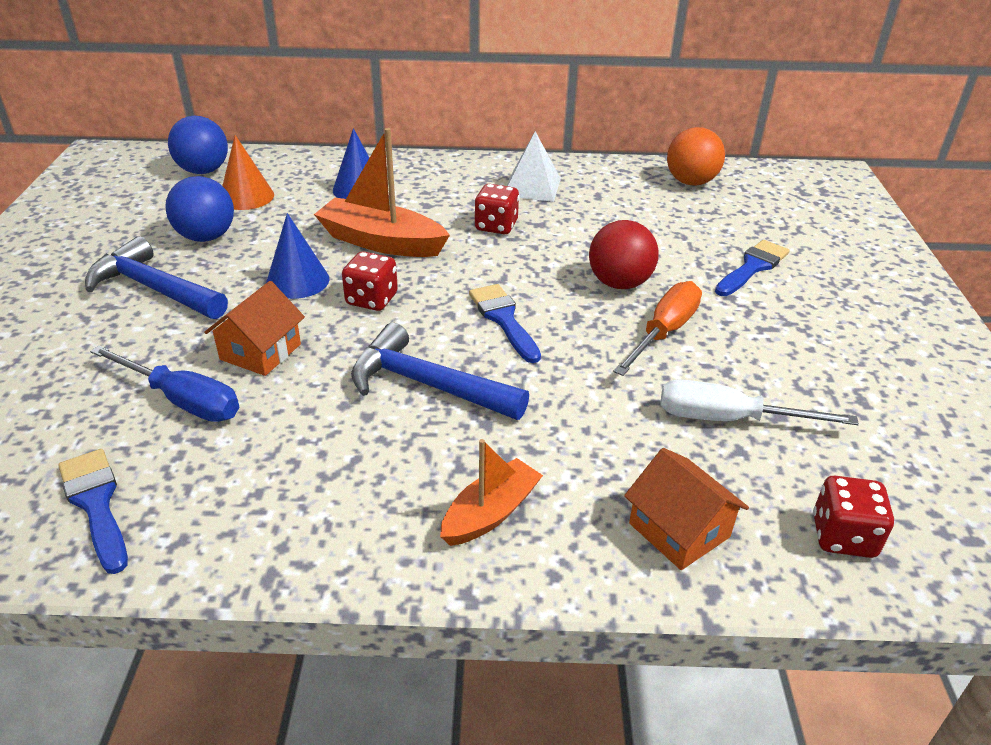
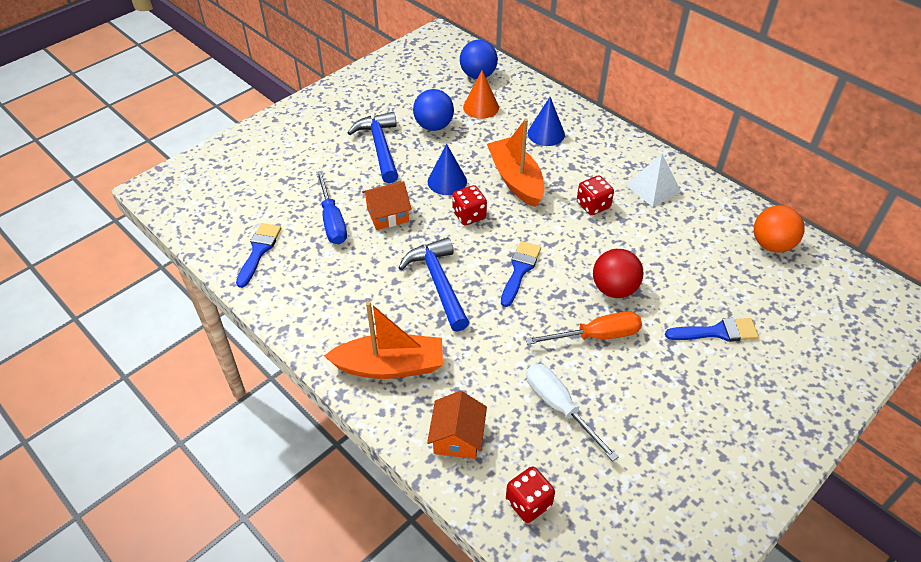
camera: 45 degrees right, 10 degrees up
(490, 513) = (390, 366): orange boat -> orange boat, size x1.63

